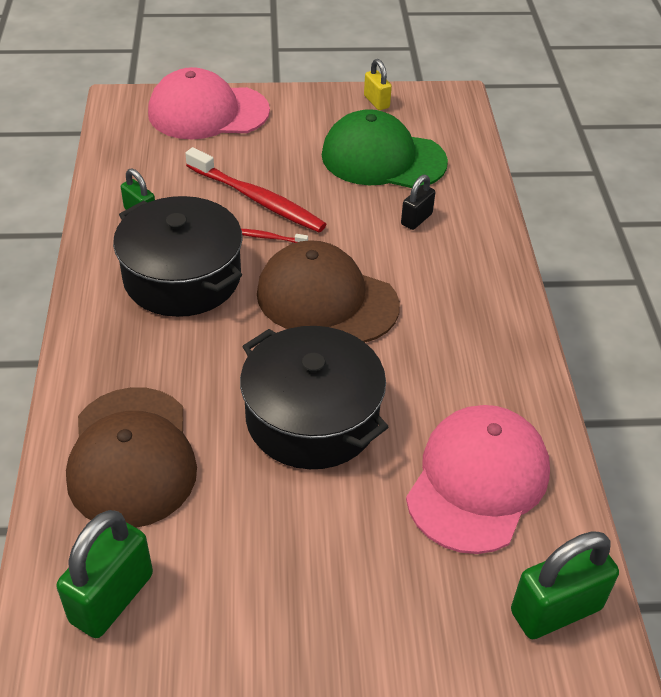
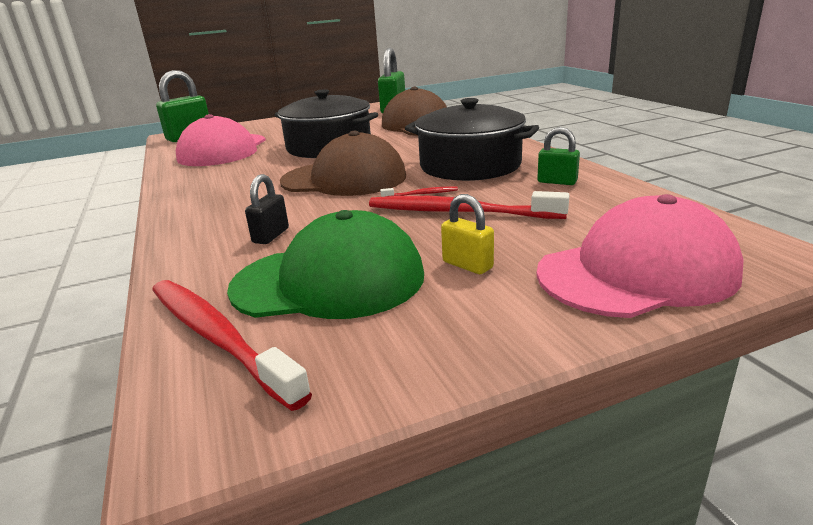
camera: 165 degrees right, 20 degrees down
(376, 102) = (375, 368): yellow padlock -> yellow padlock (467, 265)
(451, 138) = (217, 337): none -> red toothbrush

